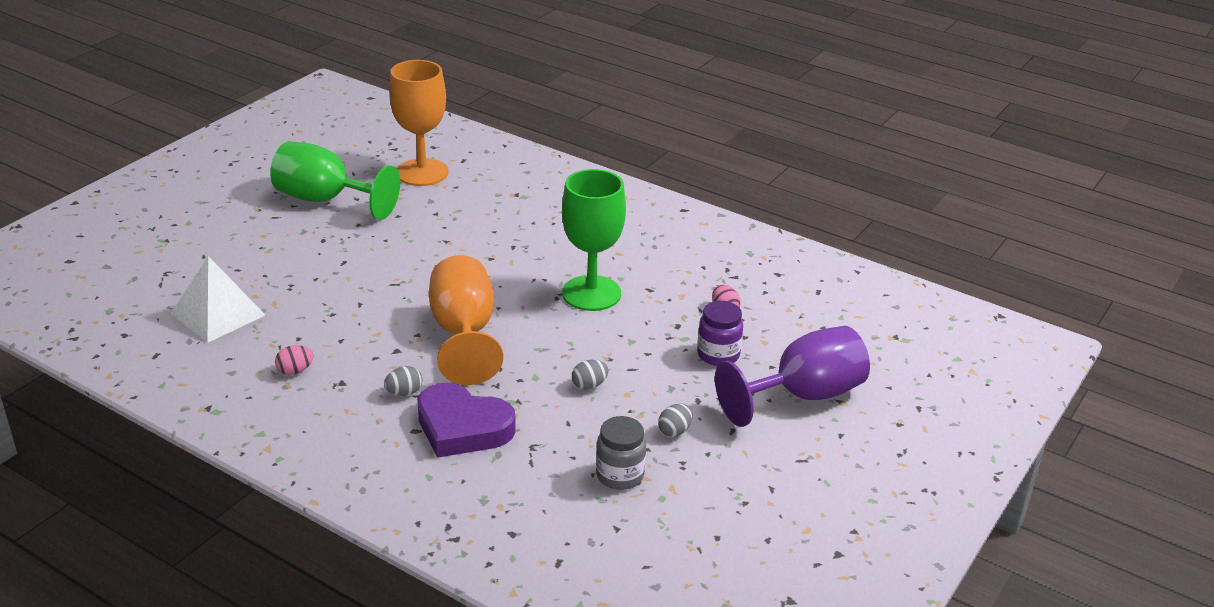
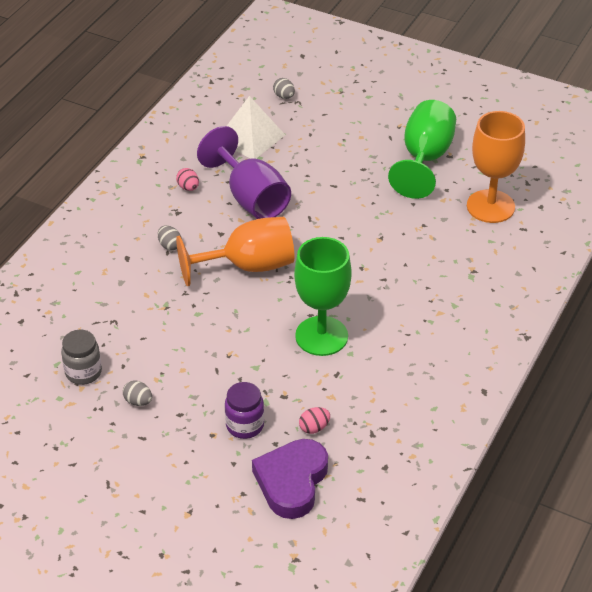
camera: 85 degrees right, 10 degrees up
(462, 427) = (132, 281): purple heart -> purple heart (292, 481)
(589, 385) = (191, 346): grey egg -> grey egg (284, 96)
(803, 395) = (194, 485): purple goblet -> purple goblet (251, 198)

